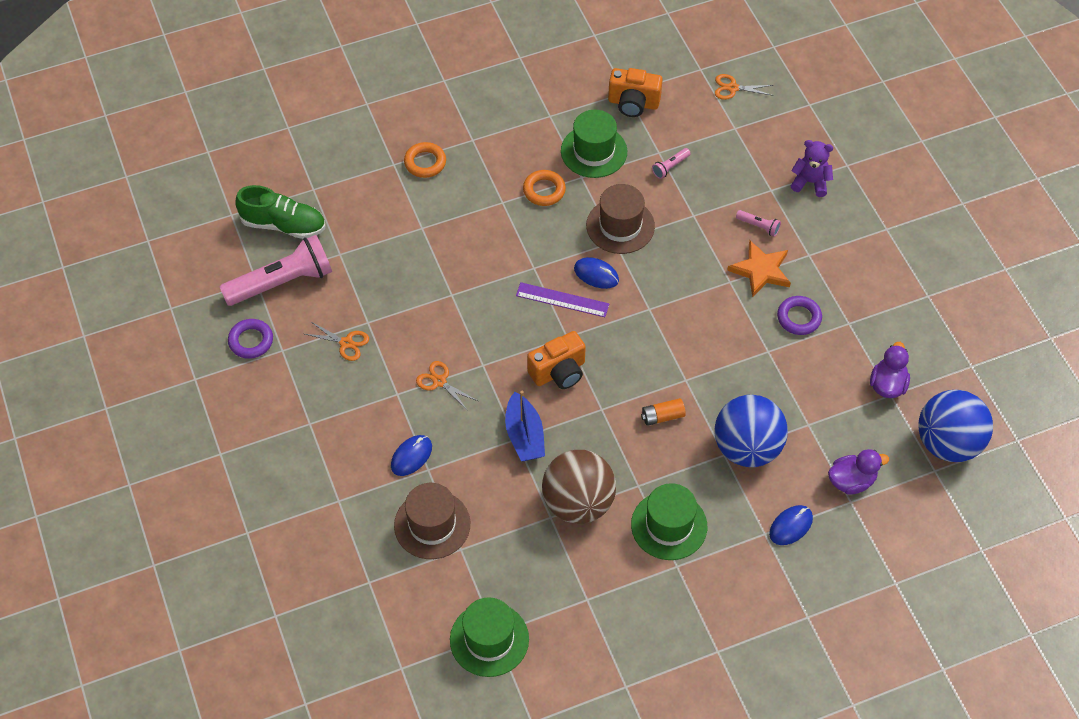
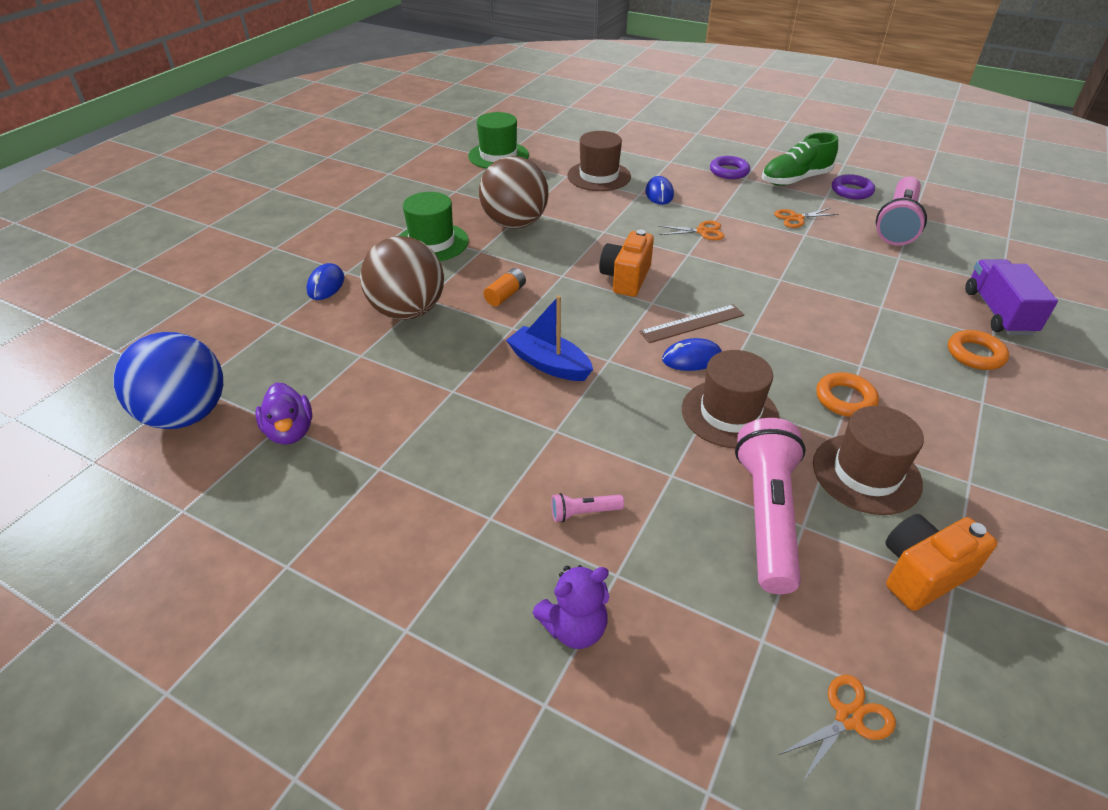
camera: 140 degrees right, 15 degrees down
(283, 225) = (967, 251): green shoe -> green shoe (795, 180)
(359, 174) = (998, 312): none -> purple truck
(524, 435) = (600, 235): blue boat -> blue boat (549, 364)
(562, 300) = (692, 323): purple ruler -> brown ruler
(594, 151) = (866, 473): green hat -> brown hat
(670, 167) = (766, 515): pink flashlight -> pink flashlight, size x2.42
(747, 448) = (408, 311): blue ball -> brown ball
(761, 270) = (532, 462): orange star -> none
(799, 318) = (444, 439): purple ring -> purple ring (729, 171)
(851, 481) = (285, 336): purple duck -> none

